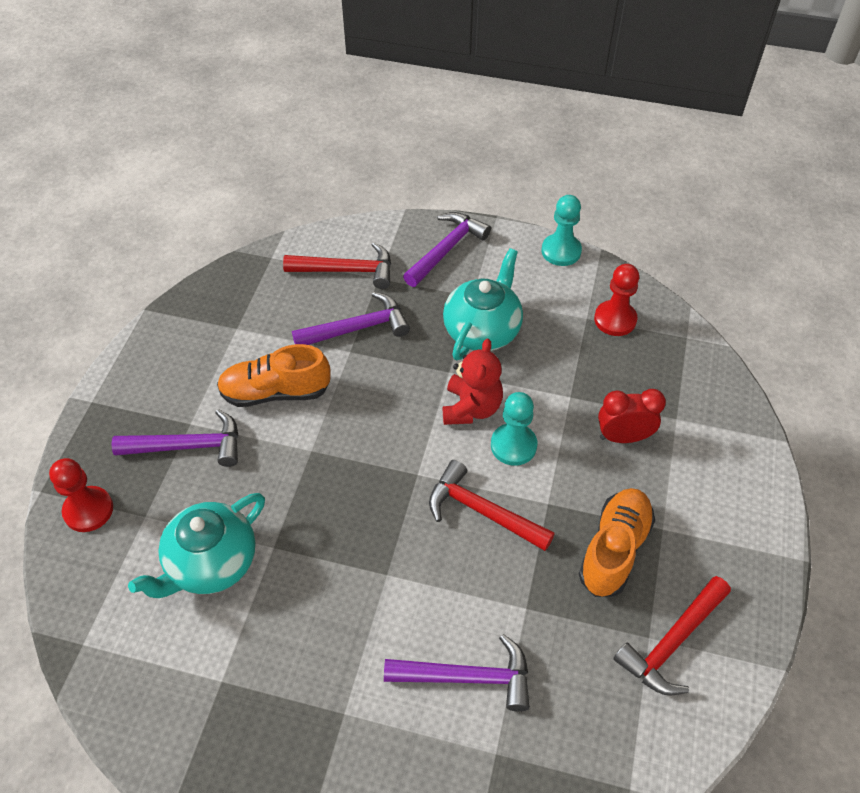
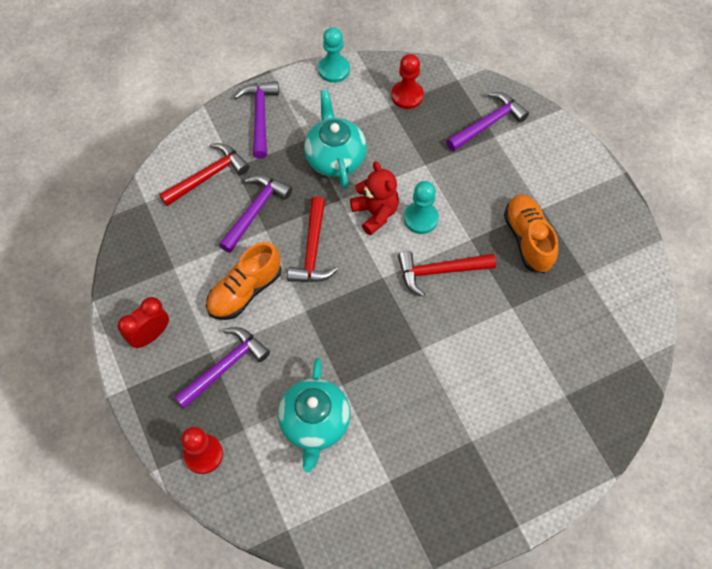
camera: 40 degrees left, 10 degrees up
(467, 677) = (516, 368): purple hammer -> purple hammer (488, 123)
(623, 437) = (476, 168): red clock -> red clock (150, 335)
(672, 643) = (598, 268): red hammer -> red hammer (313, 250)

